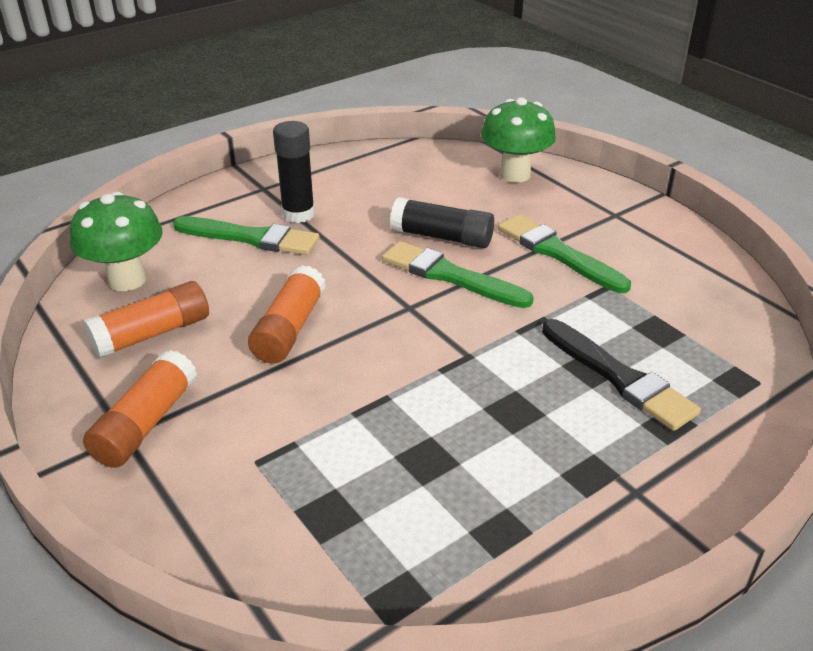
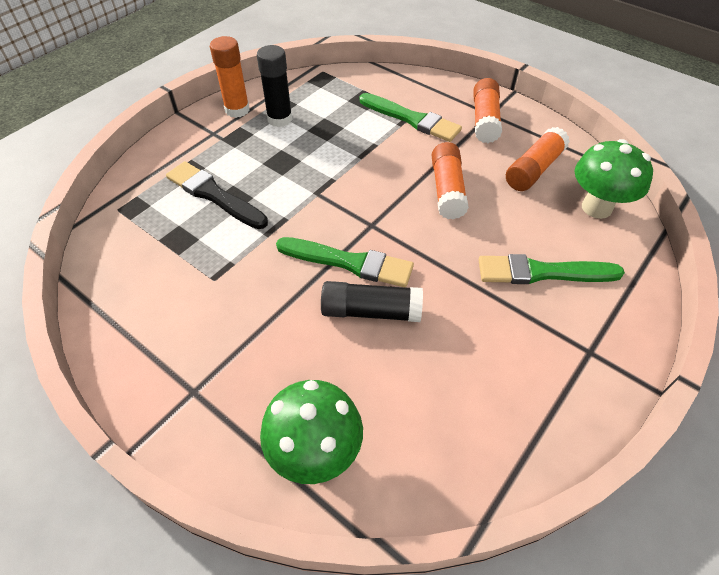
camera: 165 degrees right, 15 degrees up
(298, 214) = (524, 315): black glue stick -> black glue stick (280, 119)
(557, 253) = (257, 312): green brush -> green brush (412, 119)
(593, 540) = (237, 110): none -> orange glue stick

